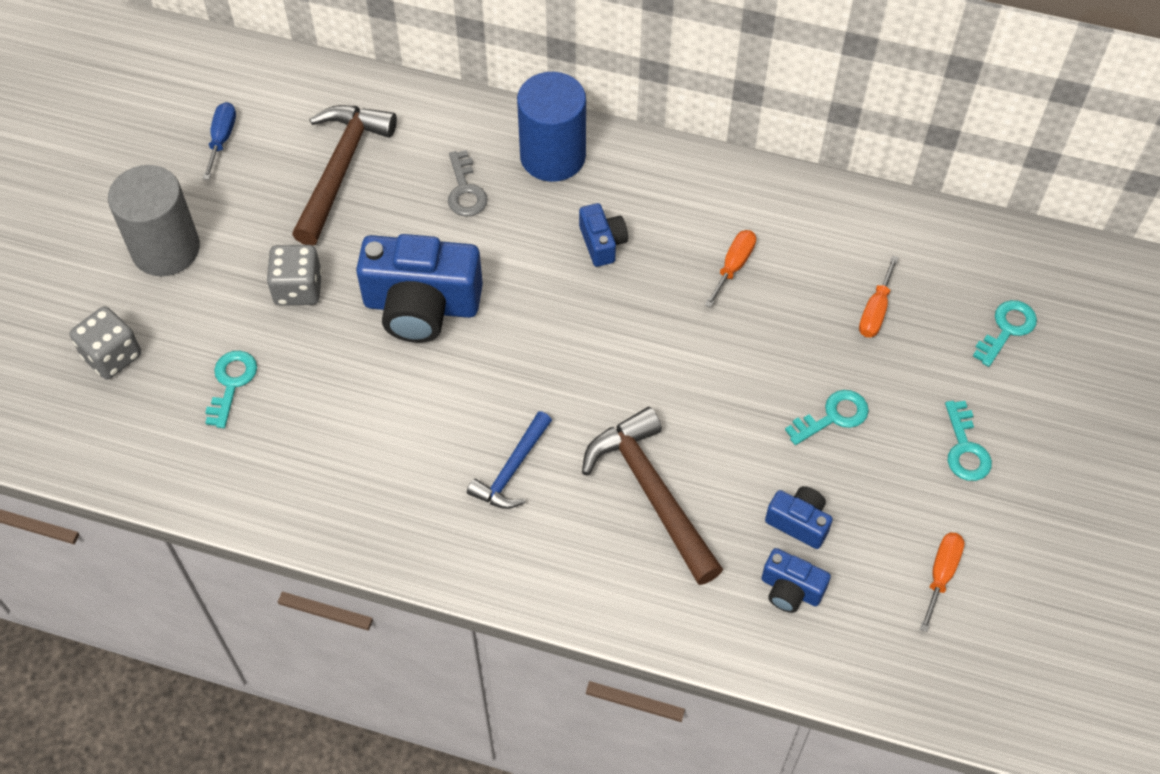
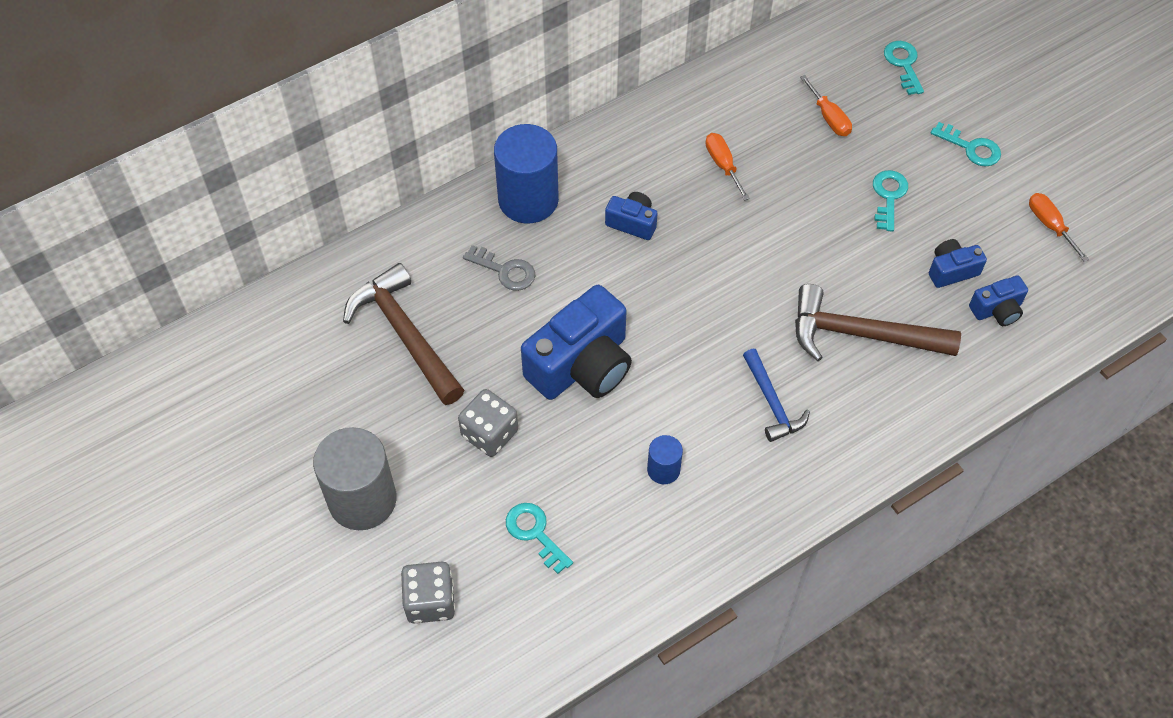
camera: 50 degrees left, 0 degrees up
(222, 139) = (293, 393): blue screwdriver -> none
(370, 433) = (663, 469): none -> blue cylinder

